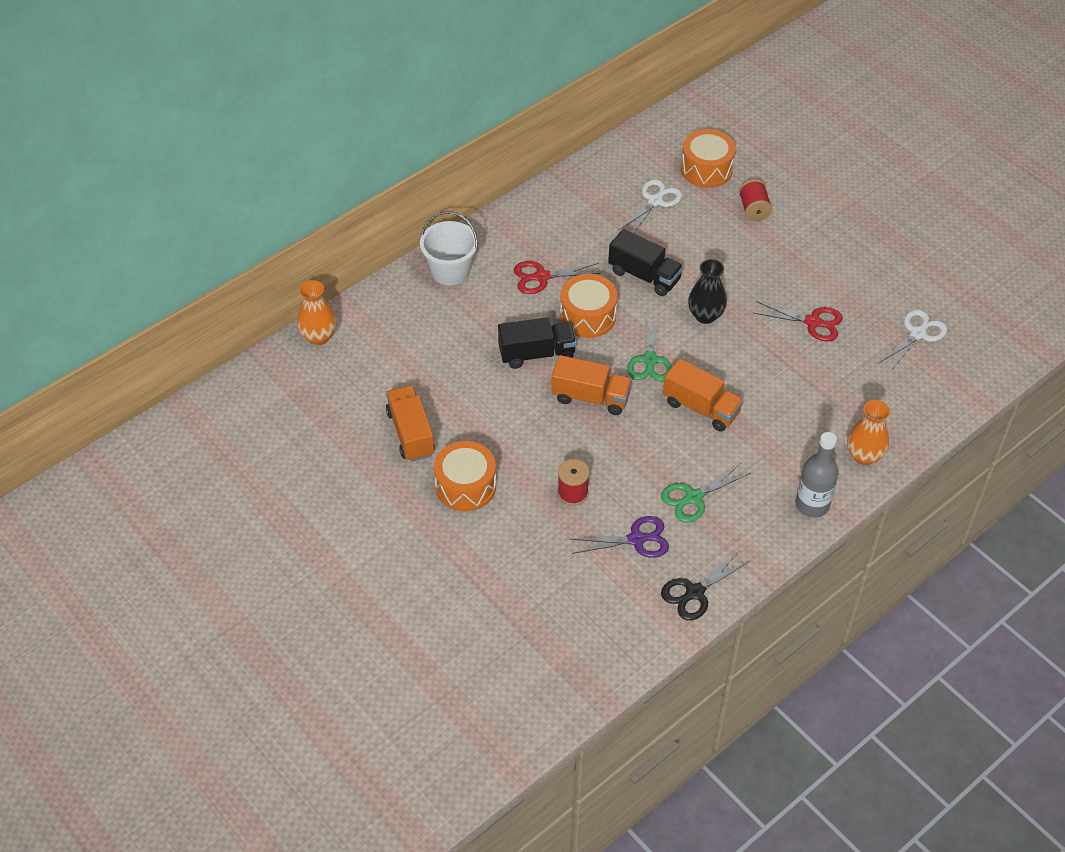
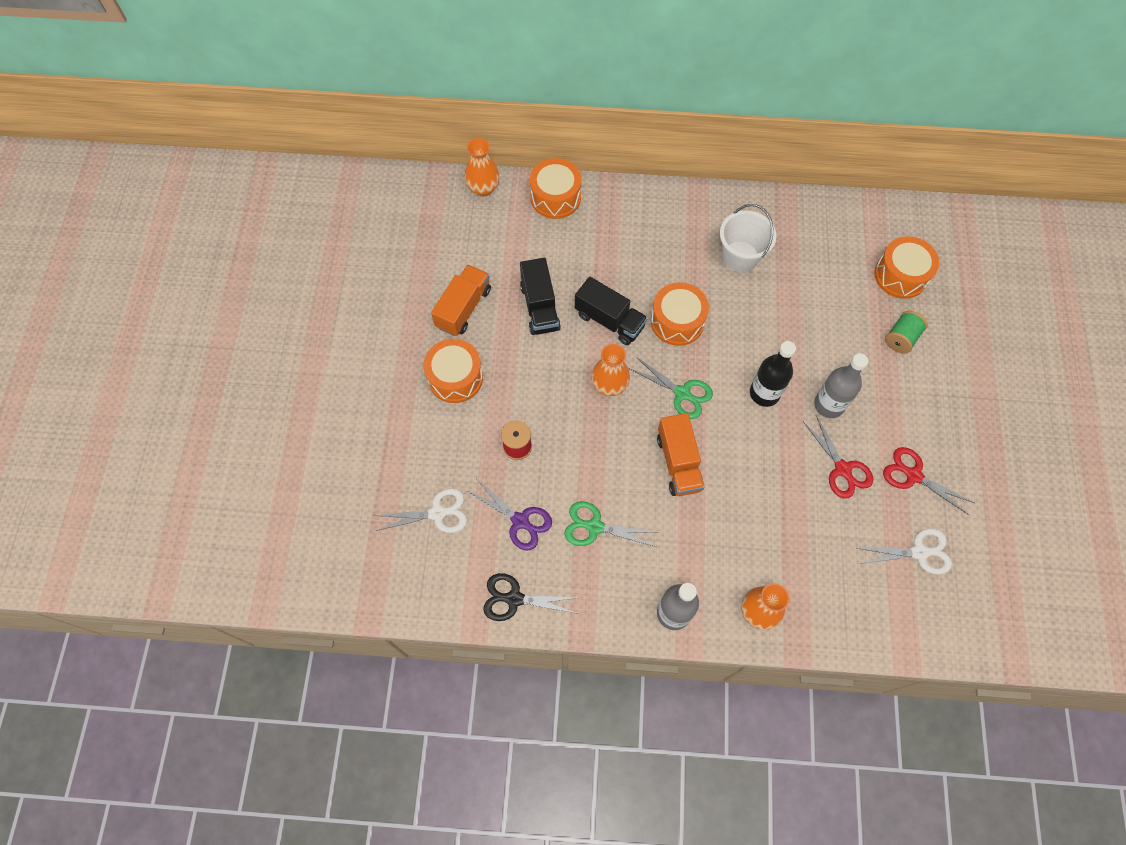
camera: 45 degrees right, 15 degrees up
(388, 300) = (555, 197): none -> orange drum
(450, 271) = (620, 209): white bucket -> white bucket (740, 256)
(541, 277) = (678, 264): red scissors -> red scissors (912, 475)
(590, 397) = (609, 385): orange truck -> orange vase
(644, 276) = (754, 324): black truck -> black truck (540, 307)
(650, 360) = (683, 394): green scissors -> green scissors turned 105 degrees counterclockwise
(655, 201) = (830, 270): white scissors -> white scissors (438, 513)
(705, 315) = (764, 393): black vase -> black bottle
(753, 209) = (901, 338): red spool -> green spool
(756, 289) = (829, 405): none -> grey bottle

